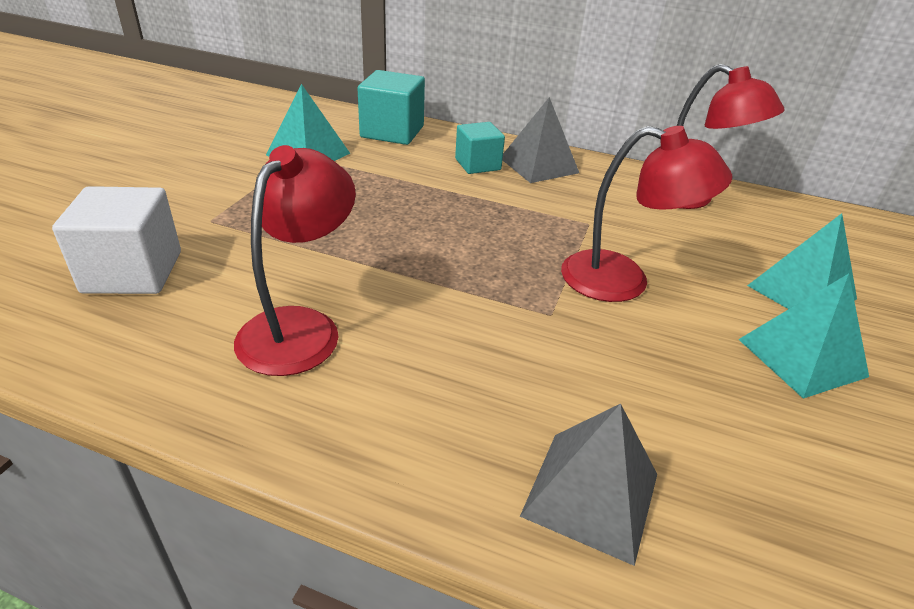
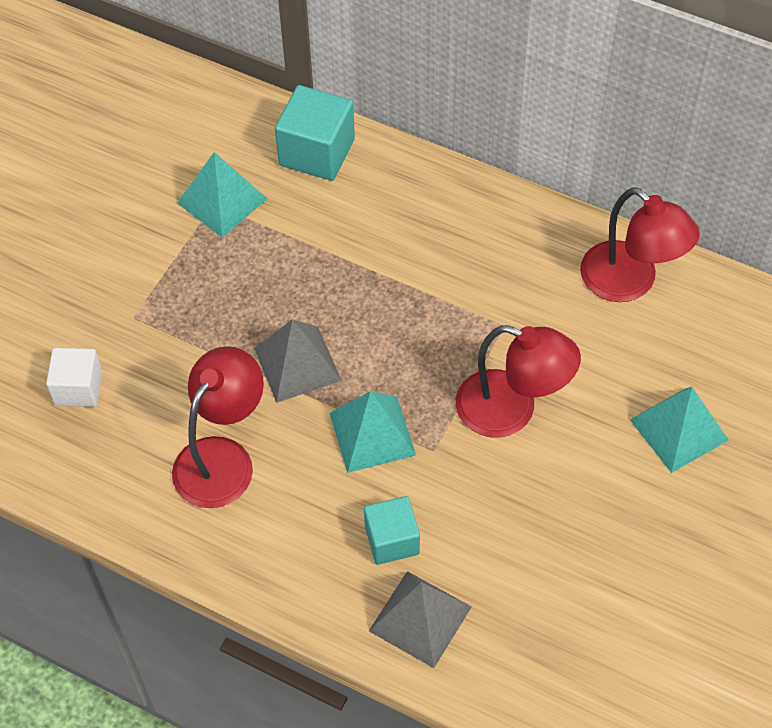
camera: 10 degrees right, 20 degrees up
(133, 272) = (78, 388): white cube -> white cube, size x0.66
(477, 164) = (407, 219): turquoise cube -> turquoise cube (392, 540)
(539, 165) = (476, 220): grey pyramid -> grey pyramid (297, 364)
(801, 357) = (636, 507): turquoise pyramid -> turquoise pyramid (372, 433)

